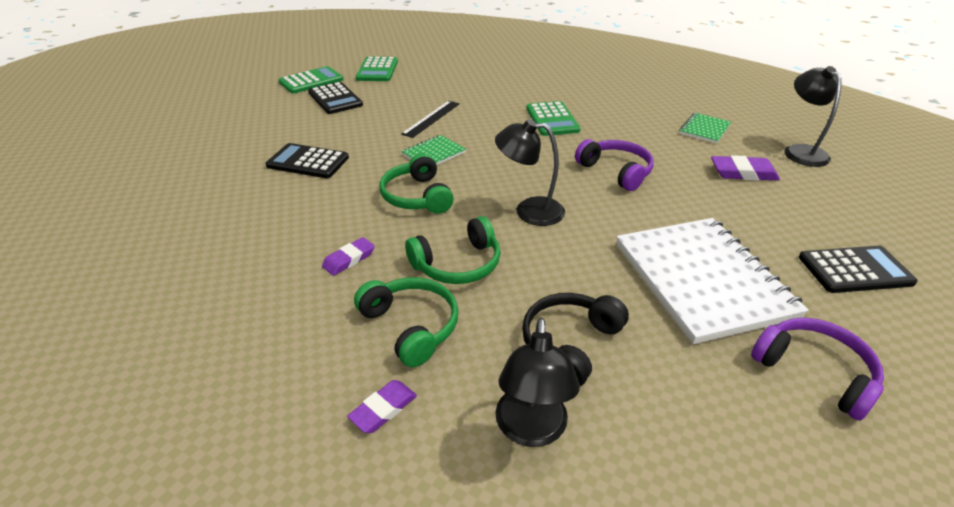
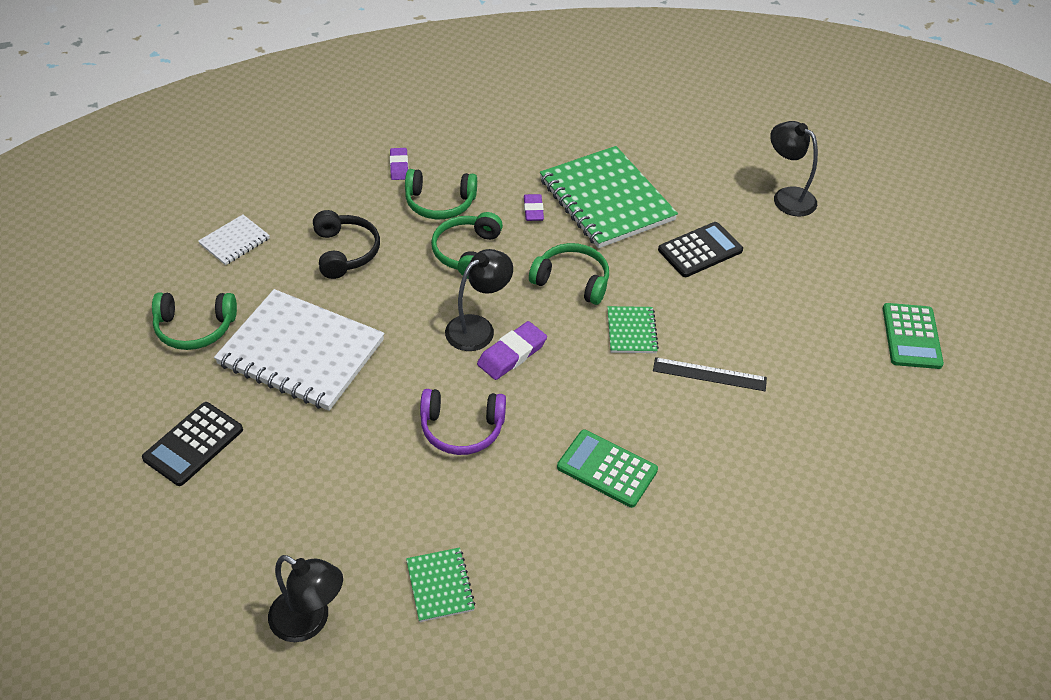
camera: 130 degrees right, 10 degrees up
(286, 227) = (606, 200): none -> green notebook
(335, 99) = (835, 330): black calculator -> none
(377, 70) = (902, 410): green calculator -> none
(431, 118) = (709, 374): black ruler -> black ruler turned 60 degrees counterclockwise
(531, 430) = (323, 202): black lamp -> black lamp (787, 197)
(699, 459) = (234, 241): none -> white notebook
(743, 173) = (347, 522): purple eraser -> purple eraser (512, 354)
(814, 372) = (195, 328): purple headphones -> green headphones

